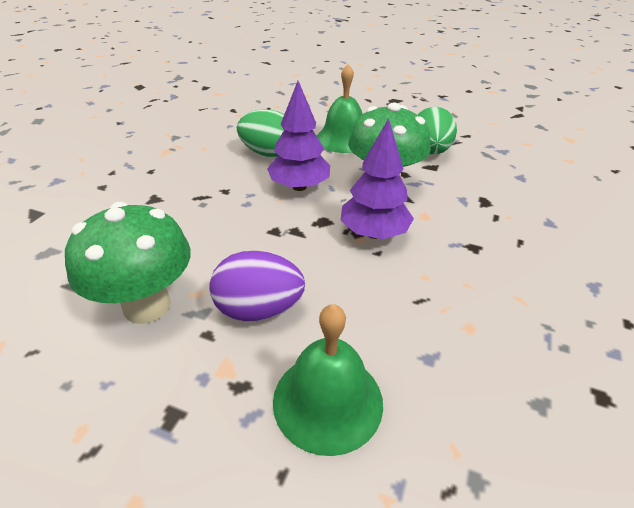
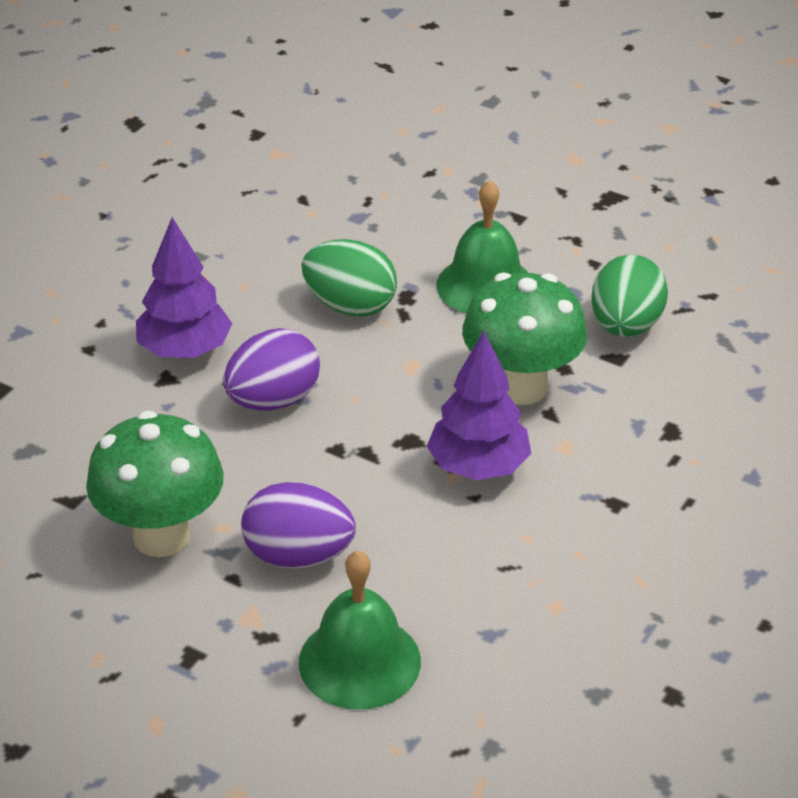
camera: 10 degrees right, 0 degrees up
(227, 205) = (273, 400): none -> purple egg
(299, 187) = (388, 377): purple tree -> purple tree (185, 350)

